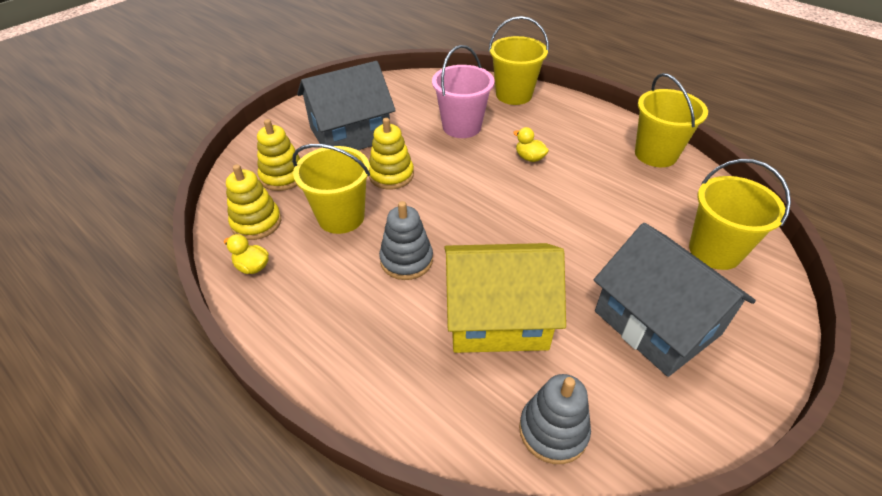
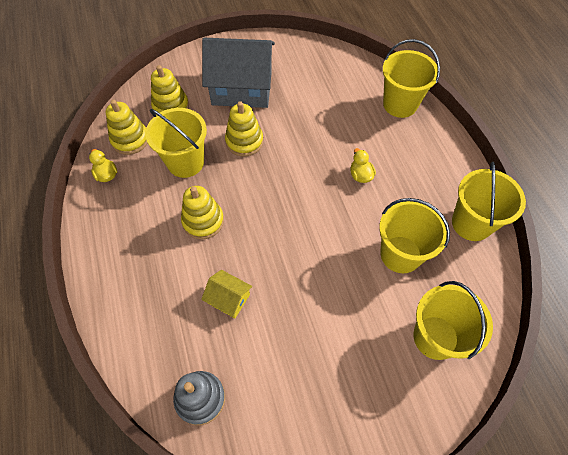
camera: 30 degrees right, 15 degrees up
(406, 260) = (203, 221): grey stacking toy -> yellow stacking toy
(462, 127) = (331, 119): pink bucket -> none
(497, 317) = (228, 299): yellow house -> yellow house, size x0.45
(622, 202) = (400, 254): none -> yellow bucket
(657, 322) = (334, 367): grey house -> none

